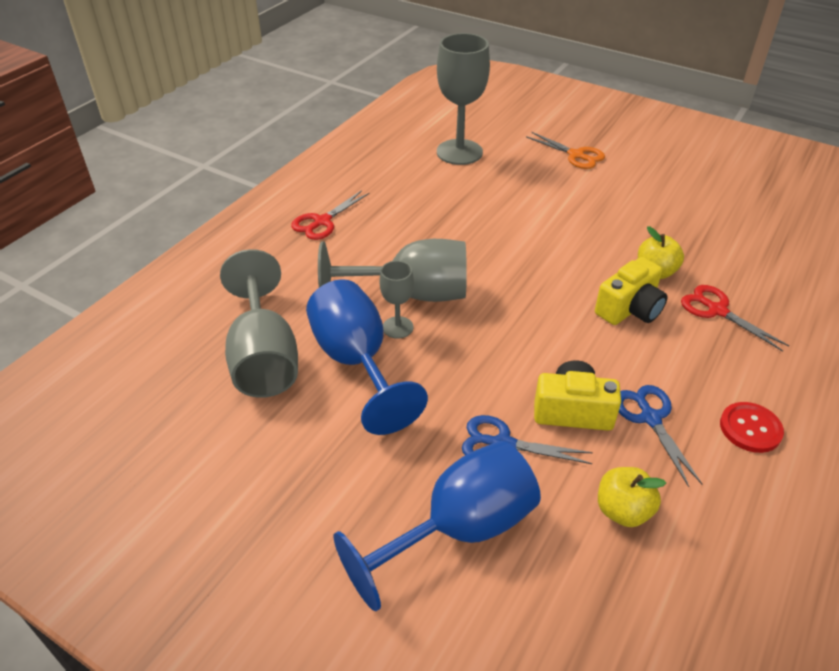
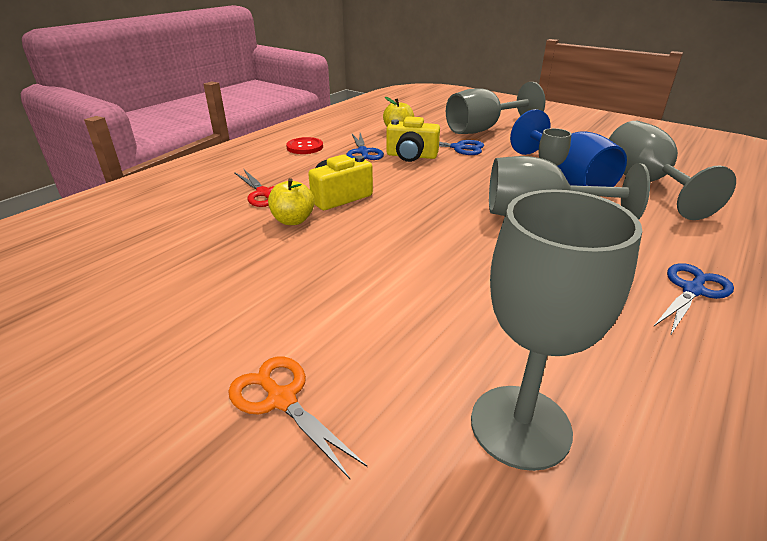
camera: 175 degrees left, 10 degrees down
(322, 222) = (692, 290): red scissors -> blue scissors
(459, 529) = (483, 129): blue goblet -> grey goblet

